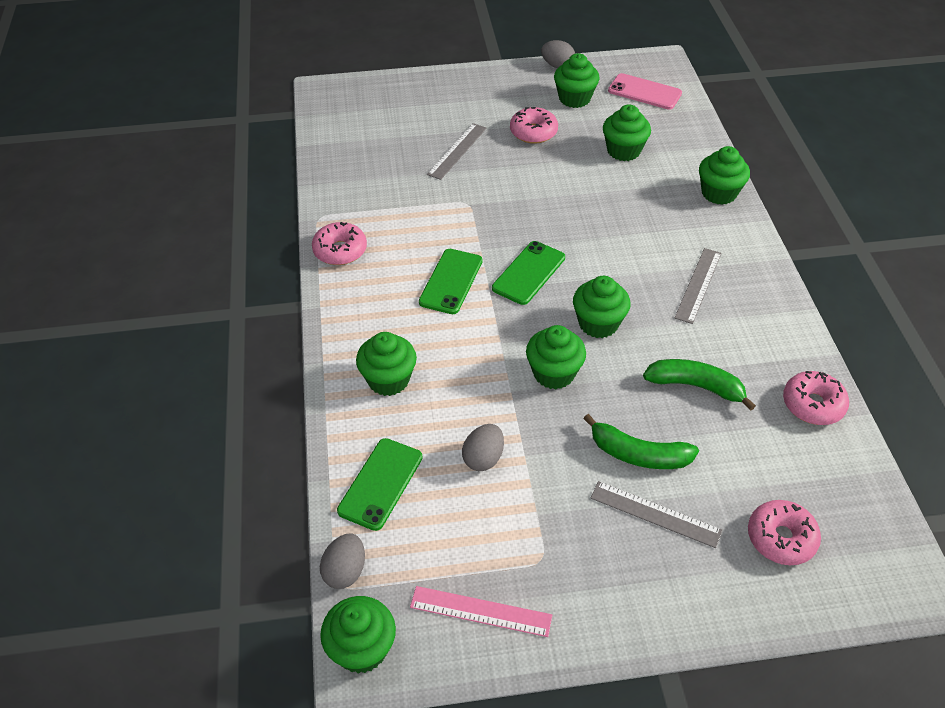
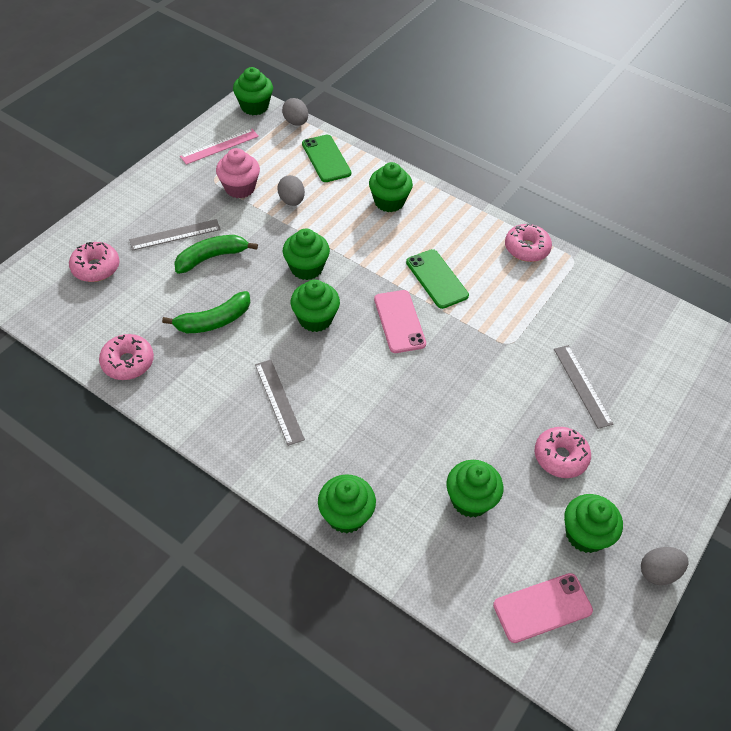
camera: 130 degrees right, 5 degrees up
(521, 522) = (240, 188): none -> pink cupcake
(529, 273) = (399, 321): green phone -> pink phone

